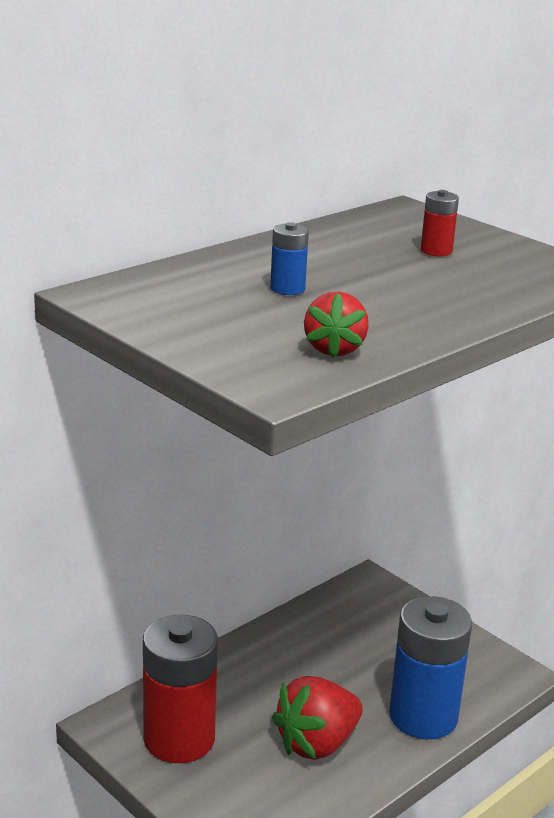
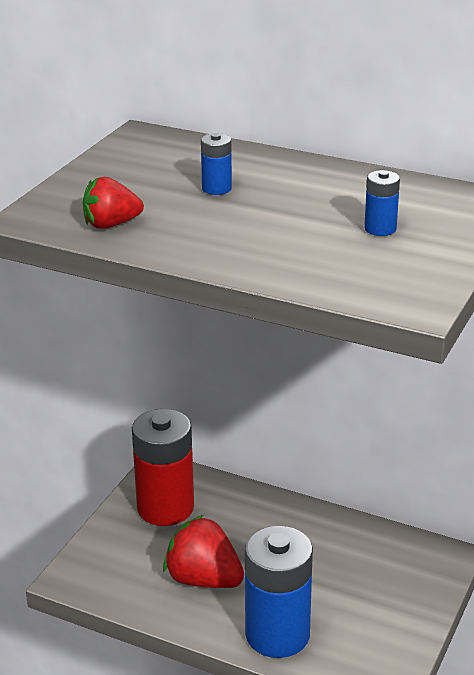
camera: 70 degrees right, 5 degrees up
(436, 251) = (380, 229): red battery -> blue battery

